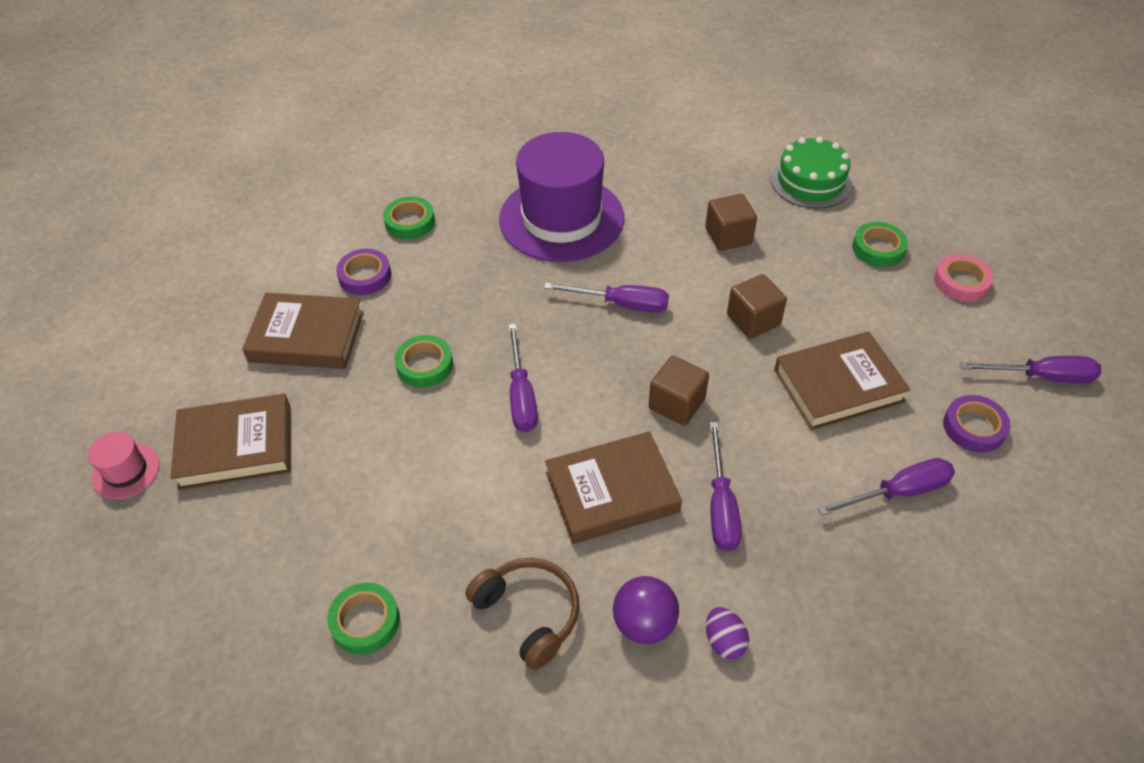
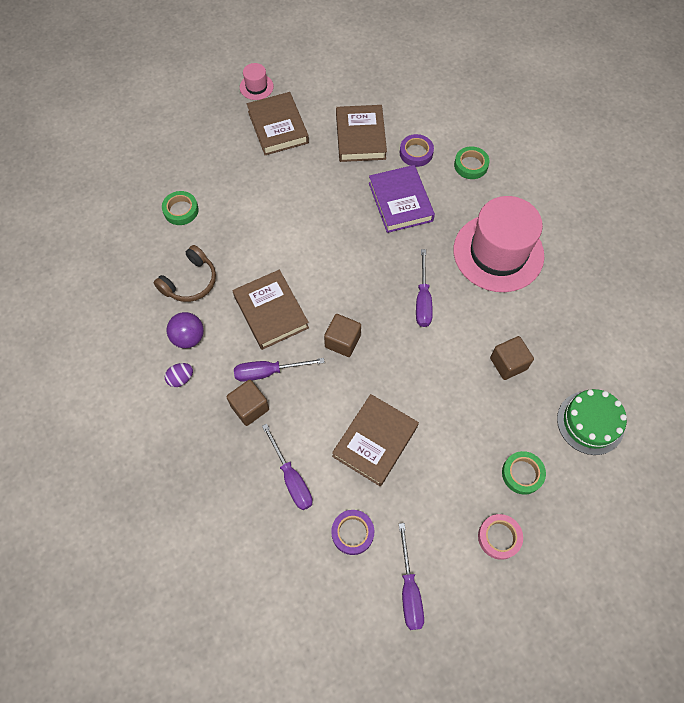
camera: 80 degrees right, 15 degrees up
(424, 365) = (349, 200): green tape -> none
(448, 305) = (400, 202): none -> purple book
(521, 396) = (334, 254): purple screwdriver -> none
(561, 218) = (498, 252): purple hat -> pink hat
(753, 320) = (425, 384): brown cube -> brown cube (250, 407)
(838, 385) = (375, 441): brown book -> brown book turned 60 degrees clockwise

